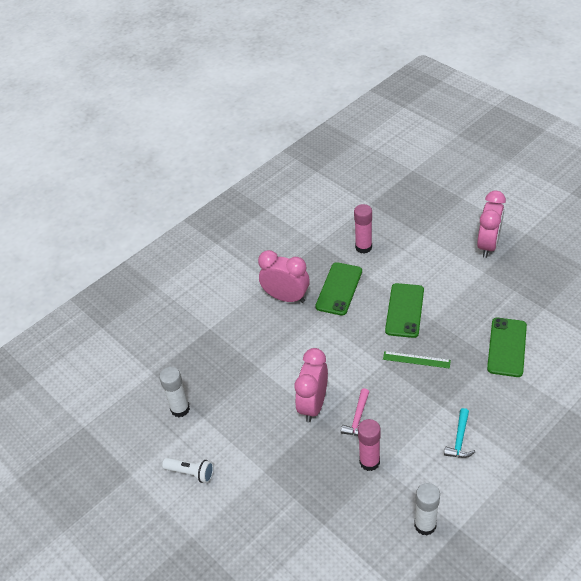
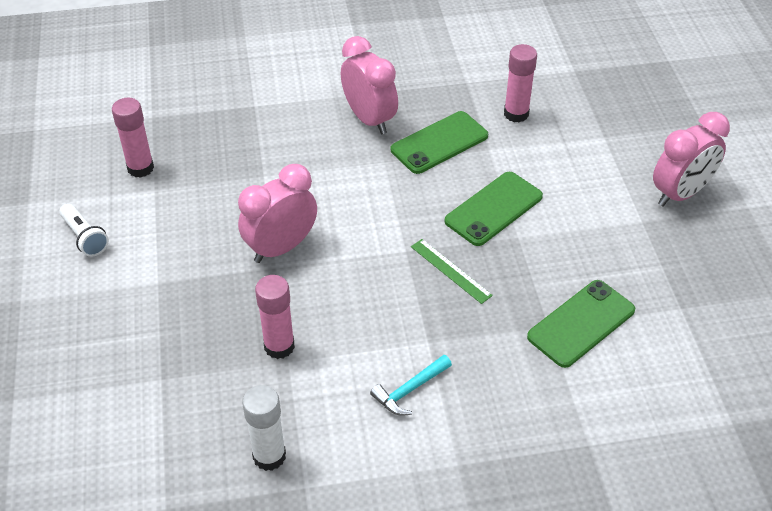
camera: 30 degrees right, 0 degrees up
(180, 409) = (140, 168): white glue stick -> pink glue stick
(358, 418) = (315, 292): pink hammer -> none

